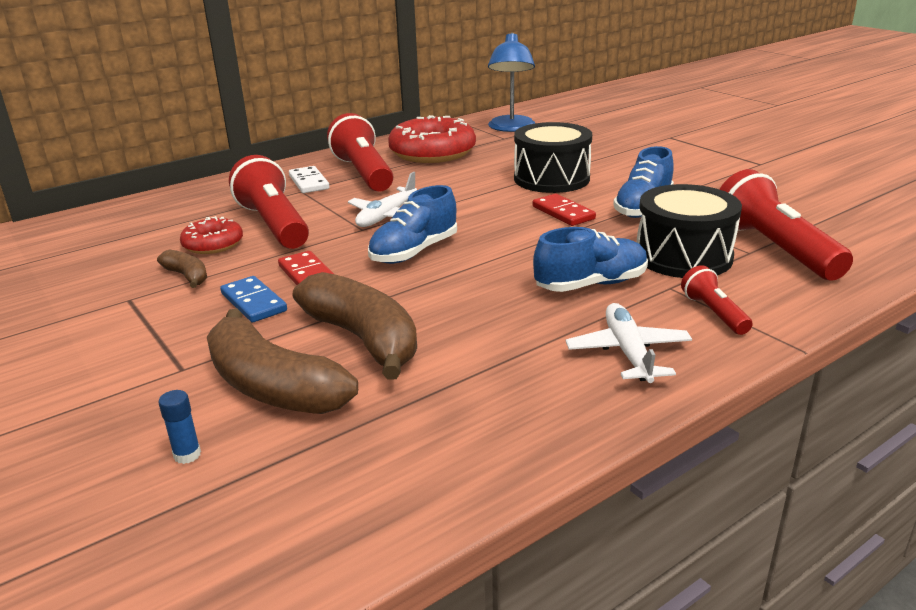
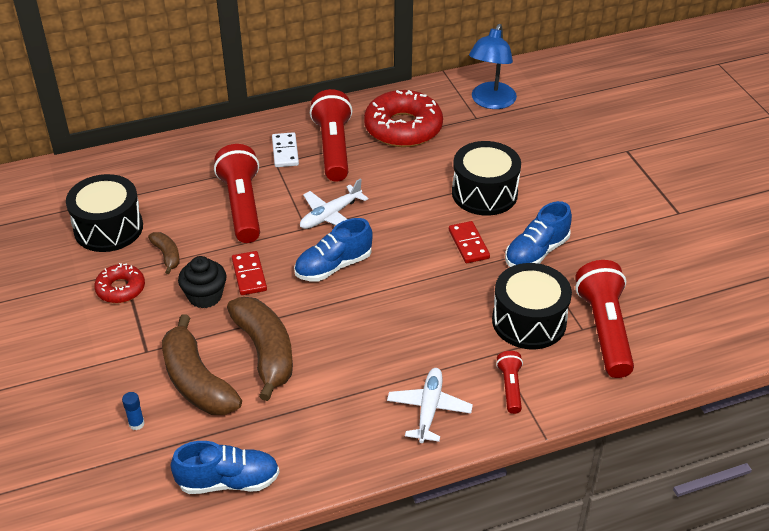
camera: 15 degrees right, 15 degrees up
(98, 266) = (108, 228): none -> black drum
(213, 244) = (192, 220): red donut -> red donut (120, 289)
(254, 302) = (205, 296): blue domino -> black cupcake
(591, 284) = (442, 336): blue shoe -> blue shoe (228, 481)

